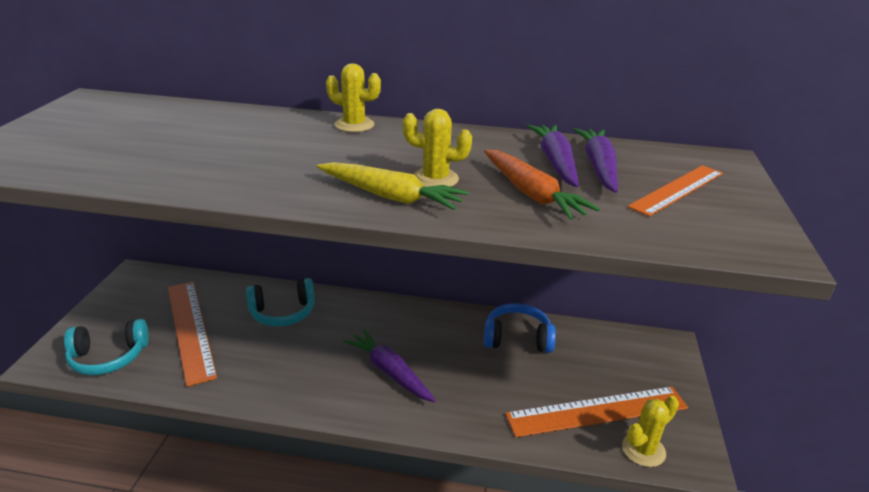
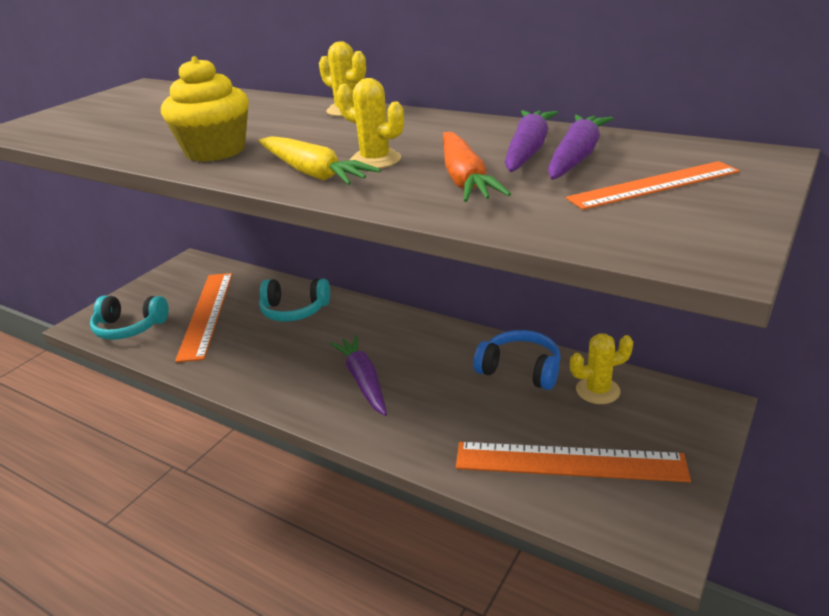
camera: 25 degrees right, 0 degrees up
(264, 177) = (215, 151): none -> yellow cupcake
(643, 450) = (602, 515): yellow cactus -> yellow cactus (598, 390)

